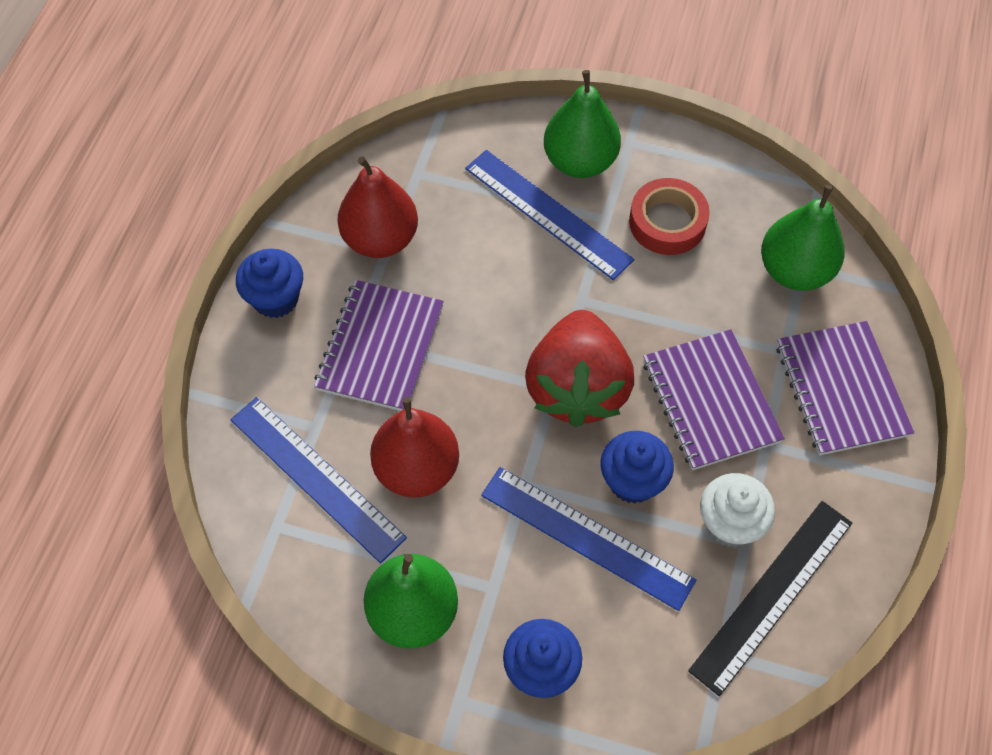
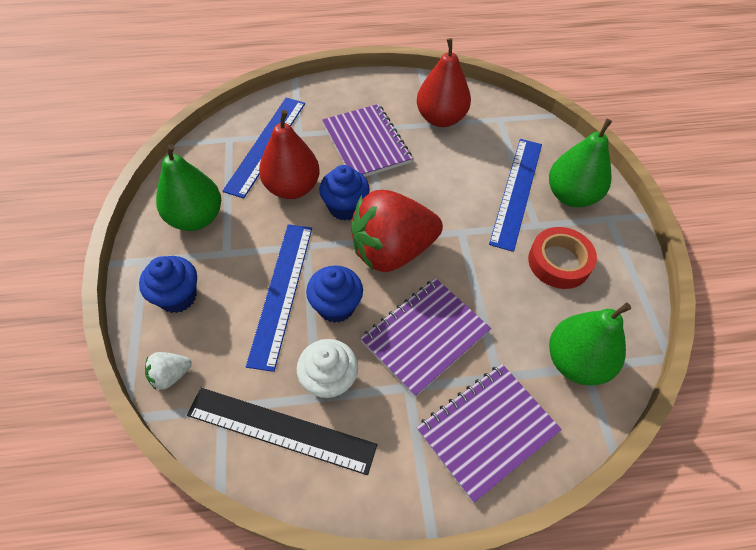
camera: 65 degrees right, 5 degrees down
(276, 299) = (372, 89): blue cupcake -> blue cupcake (345, 207)
(380, 347) = (366, 143): purple notebook -> purple notebook turned 75 degrees clockwise
(657, 703) = (171, 375): none -> white strawberry

